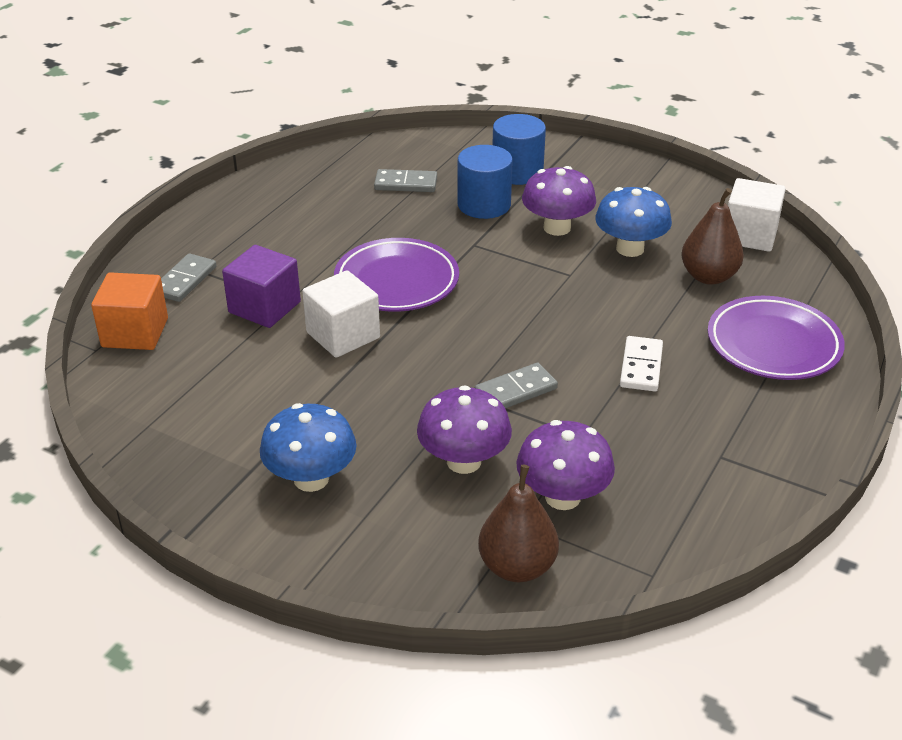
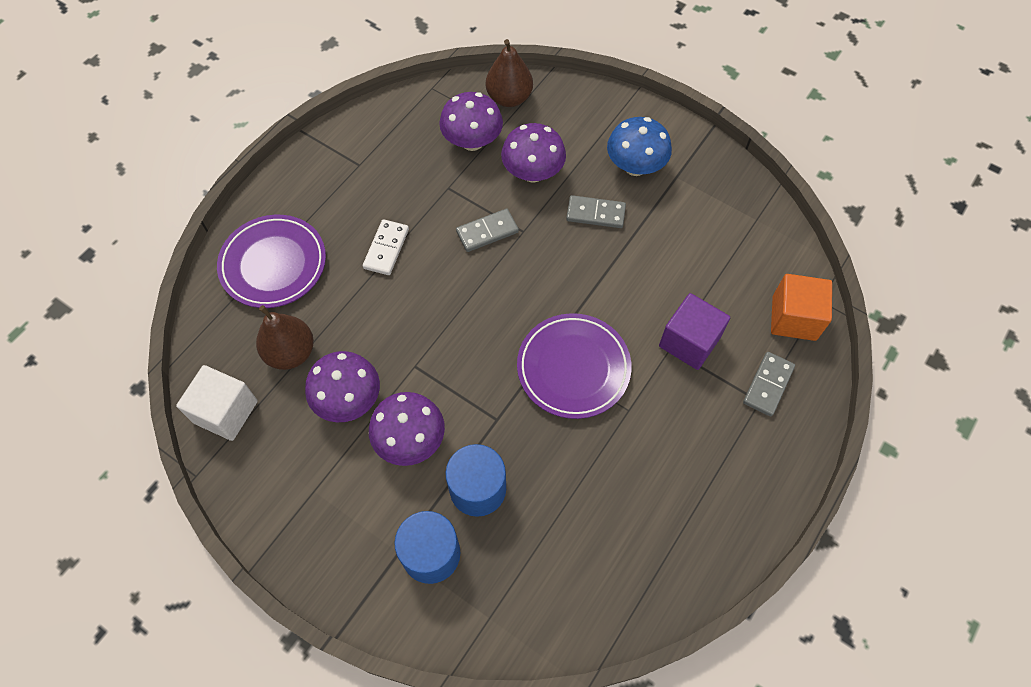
camera: 175 degrees left, 25 degrees up
(343, 335) = (619, 301): white cube -> none
(406, 184) = (559, 539): grey domino -> grey domino (595, 213)
(630, 249) = (348, 400): blue mushroom -> purple mushroom

